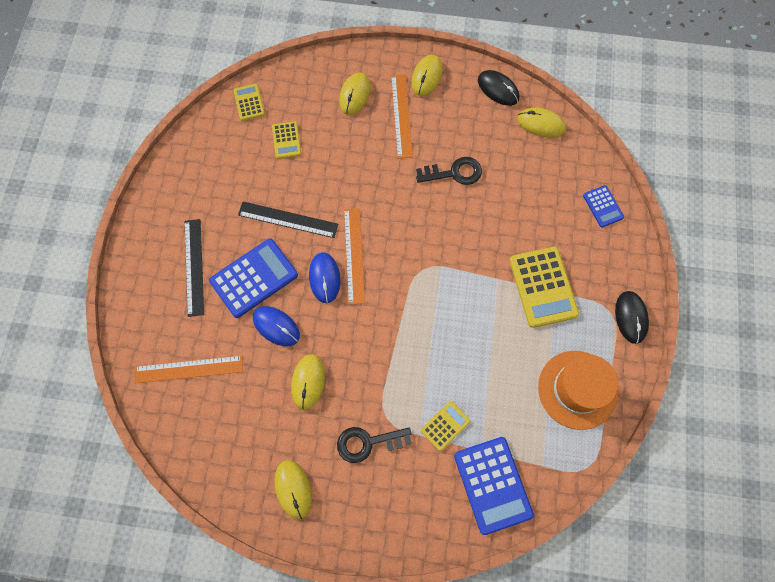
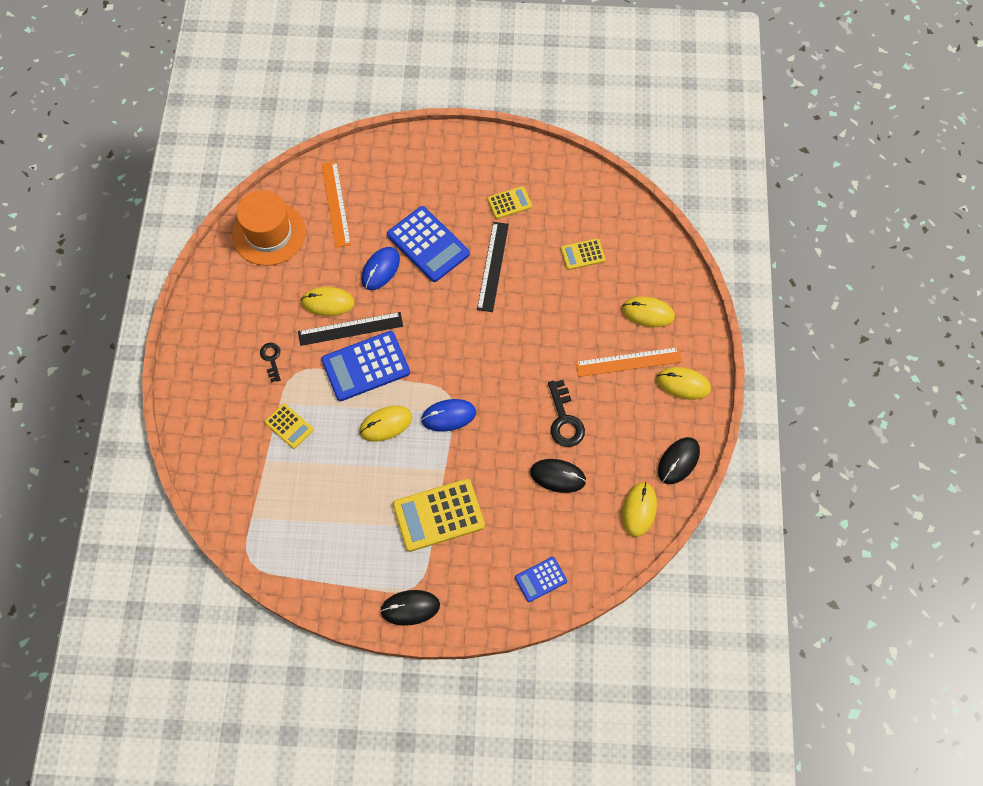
camera: 85 degrees right, 5 degrees down
(194, 267) = (436, 193): black ruler -> black ruler (350, 329)
(249, 102) = (623, 215): yellow calculator -> yellow calculator (509, 203)
(293, 489) = (229, 301): yellow mouse -> yellow mouse (386, 424)
(324, 278) = (433, 306): blue mouse -> blue mouse (448, 416)
(354, 255) = (459, 330): orange ruler -> none
(368, 443) = (271, 359): black key -> black key, size x0.62
(492, 485) = (233, 472): blue calculator -> blue calculator (365, 366)
(508, 183) = (558, 476): none -> black mouse
(577, 389) = (329, 551): orange hat -> orange hat (269, 233)

